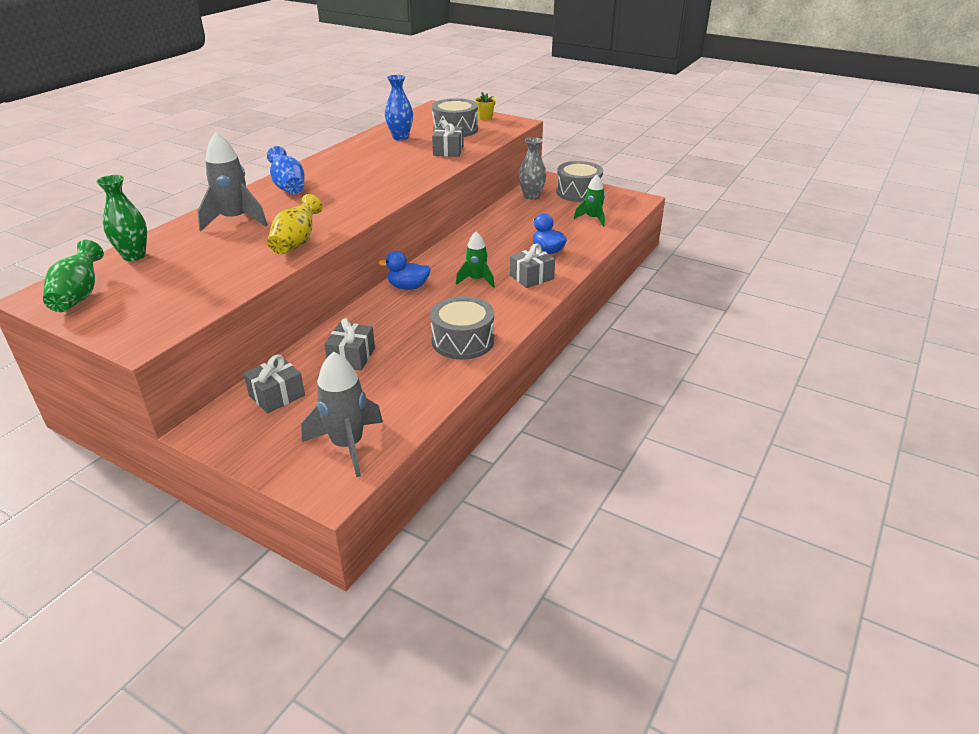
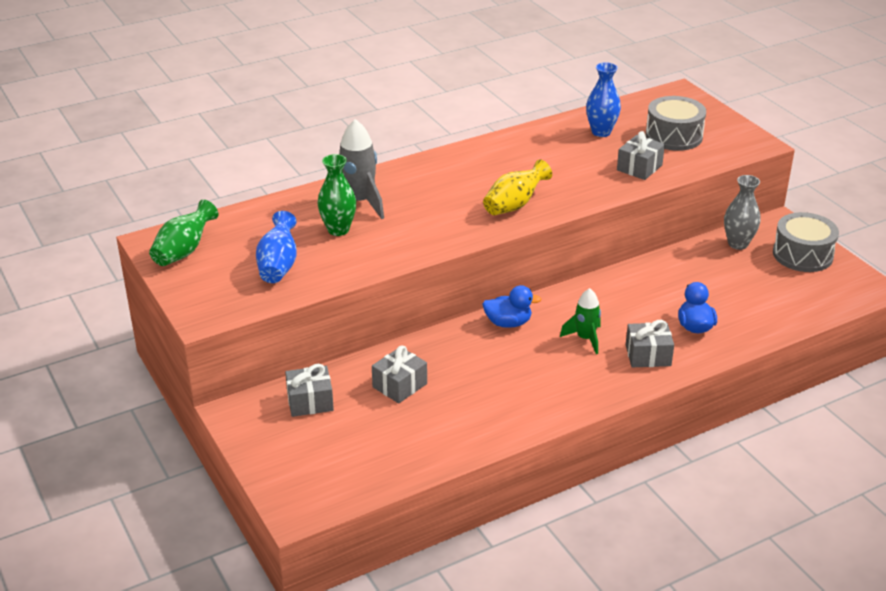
camera: 30 degrees right, 0 degrees up
(134, 256) = (249, 219): green vase -> green vase (338, 230)
(288, 187) = (435, 173): blue vase -> blue vase (278, 265)
(296, 242) = (396, 249): yellow vase -> yellow vase (514, 205)
(347, 445) = (337, 475): grey rocket -> none
(408, 287) = (508, 323): blue duck -> blue duck turned 150 degrees clockwise
(463, 341) = (516, 407): grey drum -> none
(485, 118) = (725, 126): yellow flower pot -> none
(592, 219) = (787, 299): green rocket -> none

